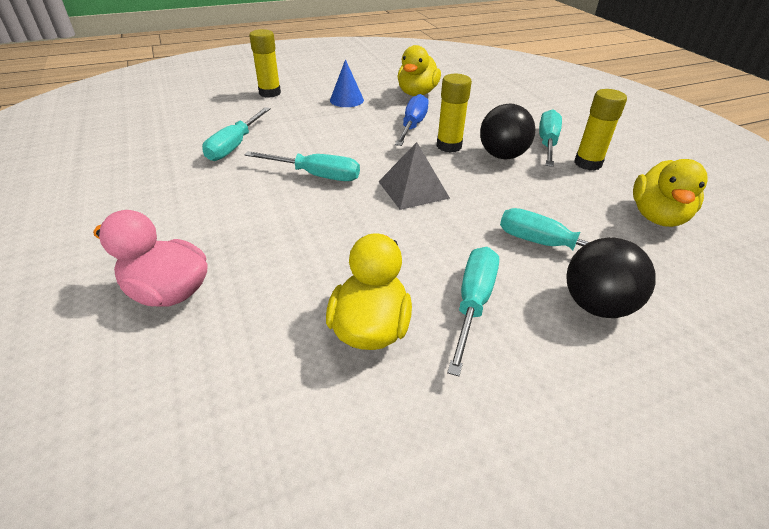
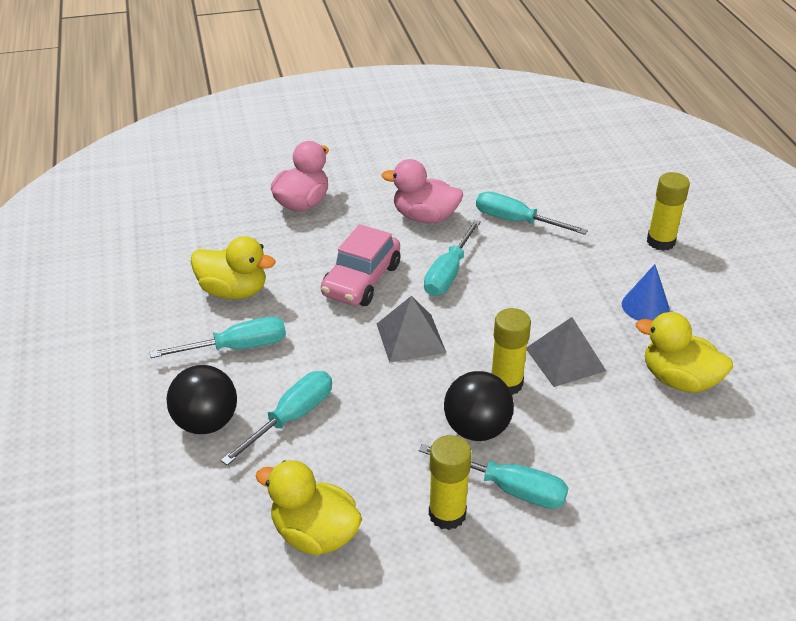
camera: 100 degrees right, 0 degrees up
(220, 194) = (425, 217): none -> pink duck
(333, 225) = (361, 280): none -> pink car
(412, 126) = (565, 359): blue screwdriver -> grey pyramid
(473, 303) = (237, 347): turquoise screwdriver -> turquoise screwdriver turned 45 degrees counterclockwise

